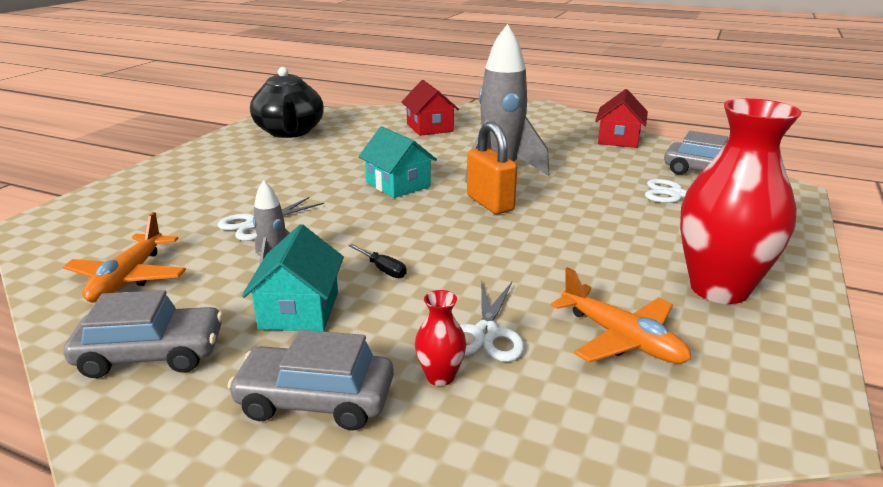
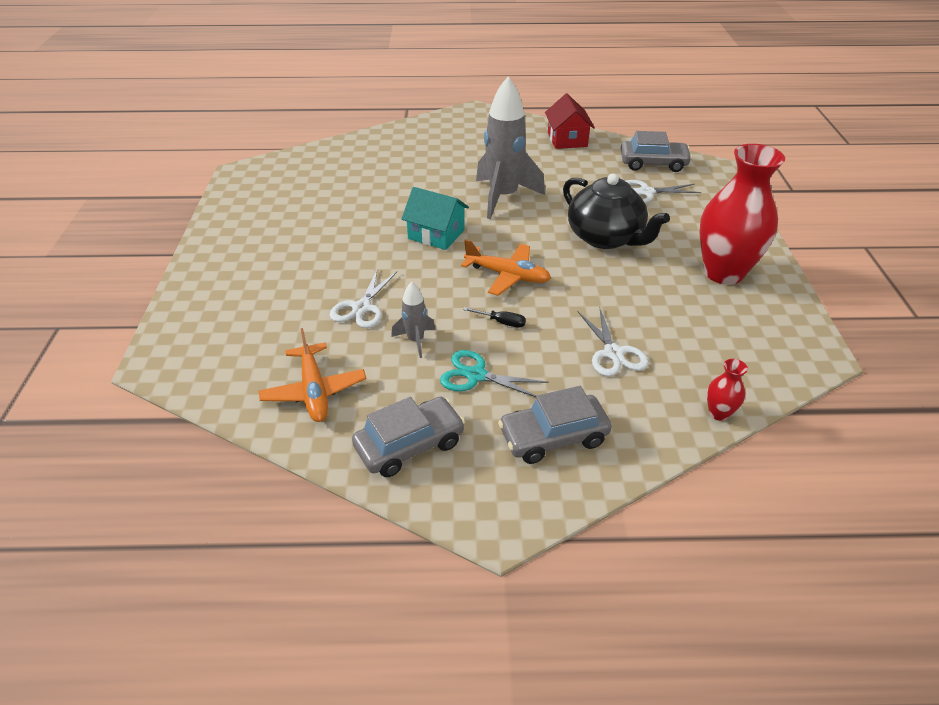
camera: 25 degrees left, 15 degrees up
(290, 132) = (277, 193): black teapot -> black teapot (605, 237)
(299, 310) = (476, 375): turquoise house -> turquoise scissors
(430, 127) = (402, 159): red house -> none
(440, 376) = (612, 394): red vase -> red vase (718, 413)
(490, 203) = (524, 236): orange padlock -> none
(622, 339) = (694, 330): orange plane -> orange plane (507, 275)

